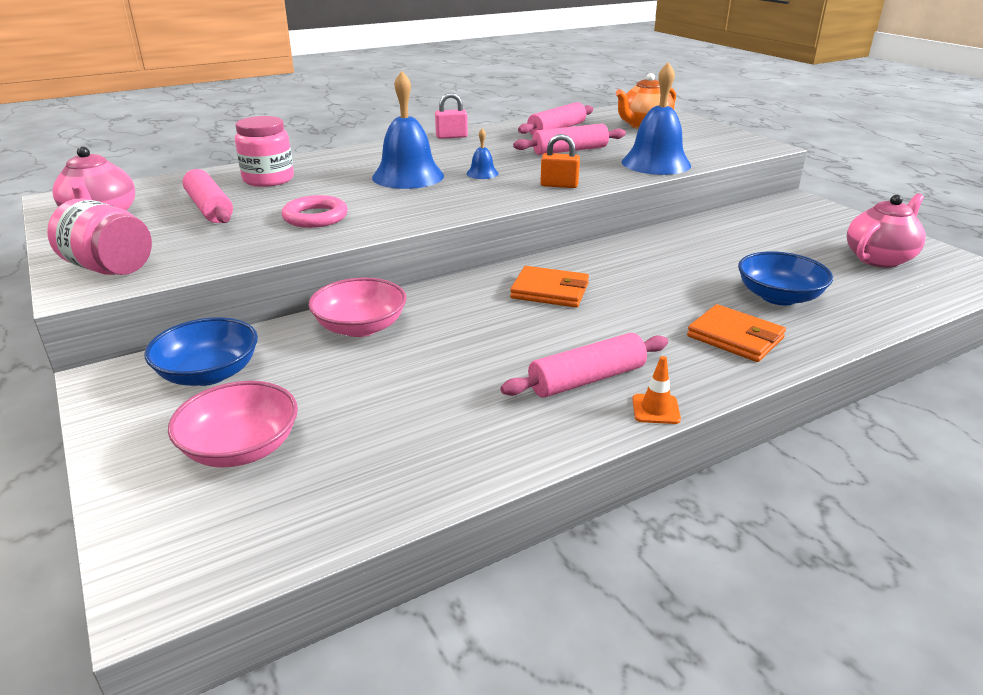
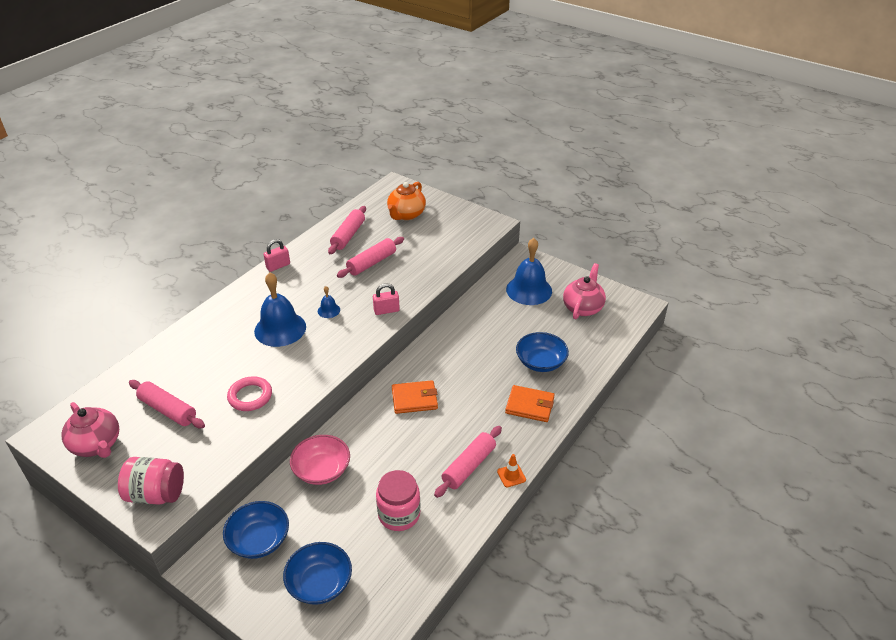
camera: 25 degrees left, 10 degrees up
(241, 448) = (320, 583): pink bowl -> blue bowl
(268, 179) = (182, 362): pink jar -> pink jar (399, 514)
(559, 185) = (386, 310): orange padlock -> pink padlock
(656, 163) = (435, 265): blue bell -> blue bell (529, 290)

